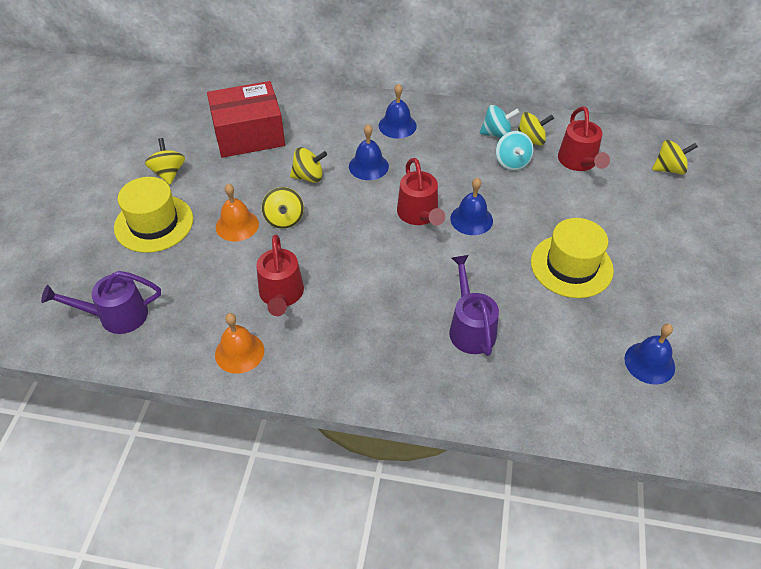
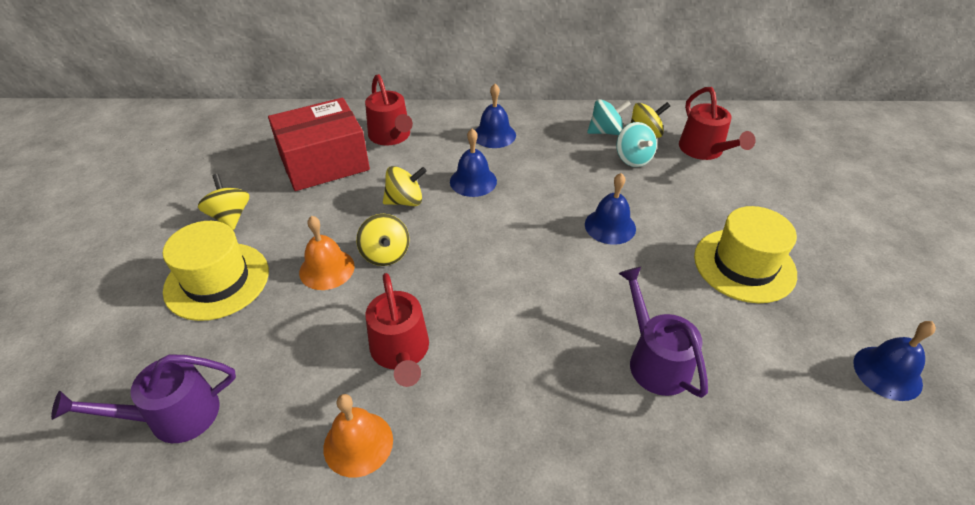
camera: 10 degrees left, 5 degrees down
(419, 215) = (548, 228): red watering can -> red watering can (391, 136)
(669, 169) = (801, 147): yellow spinning top -> none

